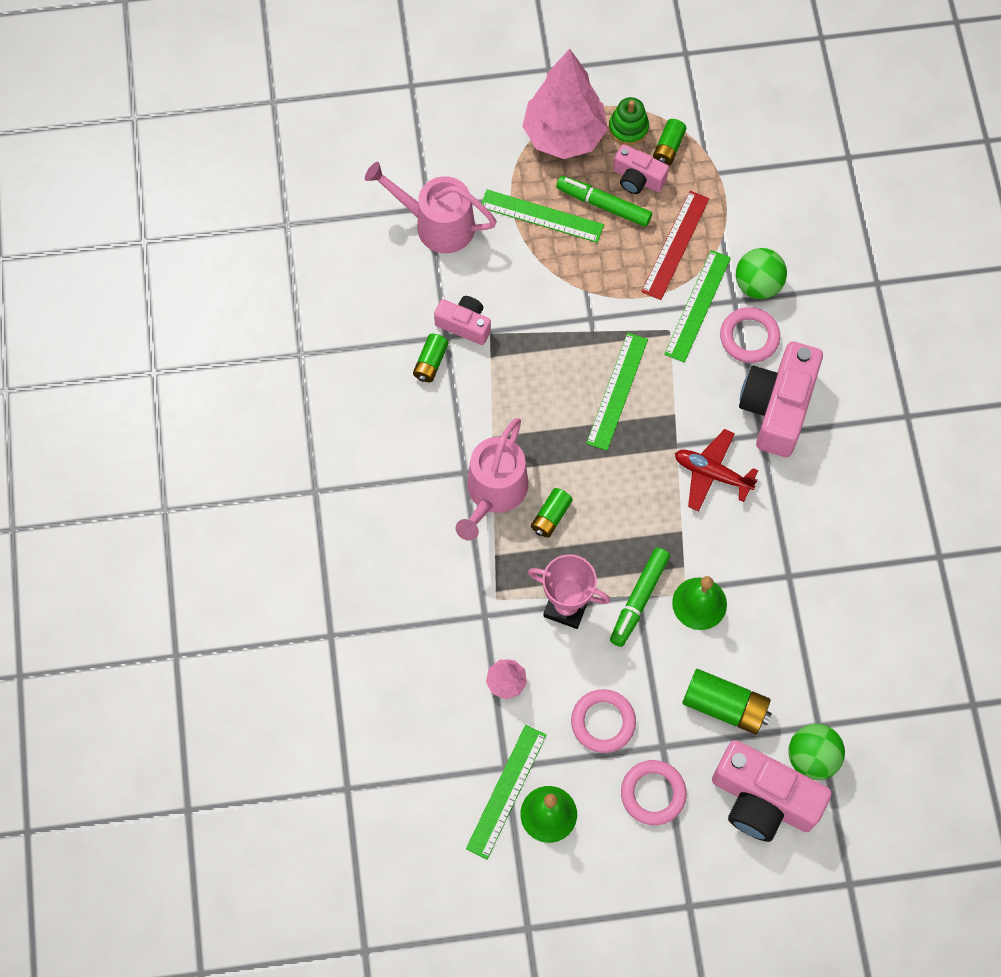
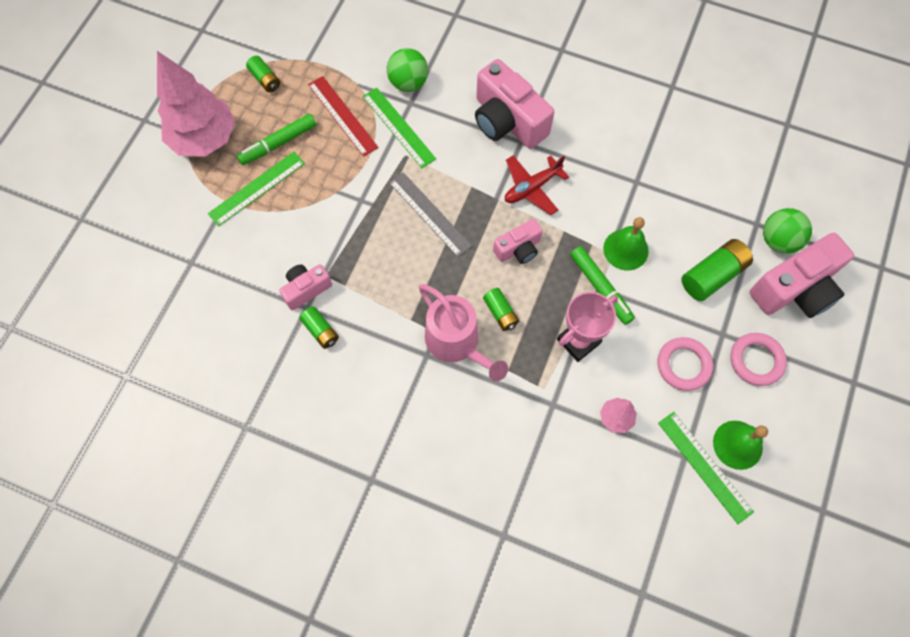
camera: 60 degrees left, 0 degrees up
(437, 224) = (210, 263): pink watering can -> none
(617, 391) = (430, 214): green ruler -> grey ruler
(628, 128) = (231, 95): green stacking toy -> none
(637, 178) = (274, 111): pink camera -> pink camera (518, 249)
(749, 337) = (444, 109): pink ring -> none

